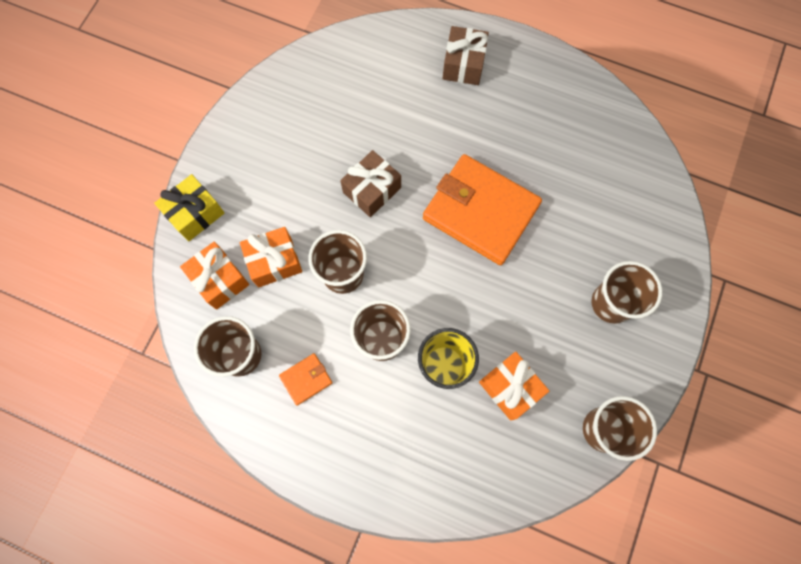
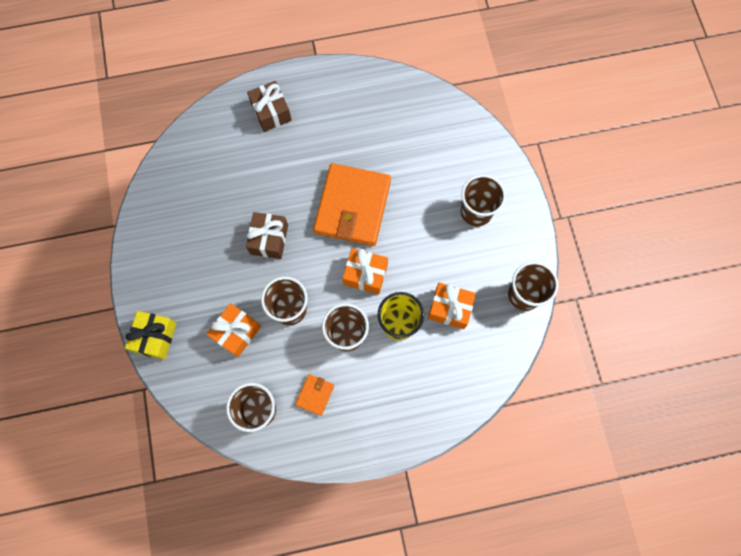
camera: 35 degrees left, 0 degrees up
(219, 280) = (207, 370): orange gift -> orange gift (365, 274)
(480, 212) = (352, 206): orange wallet -> orange wallet turned 75 degrees counterclockwise

